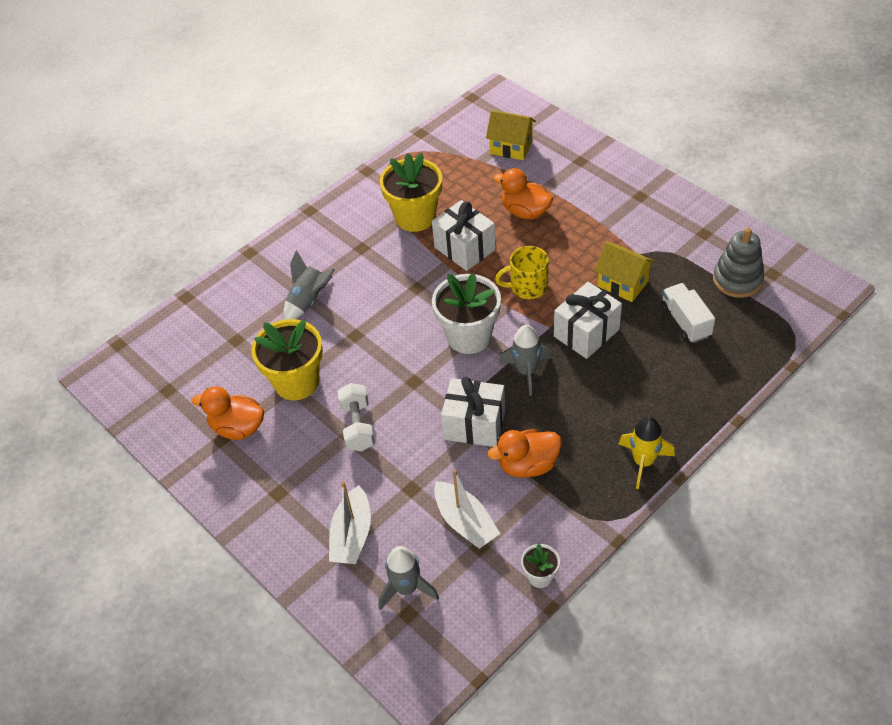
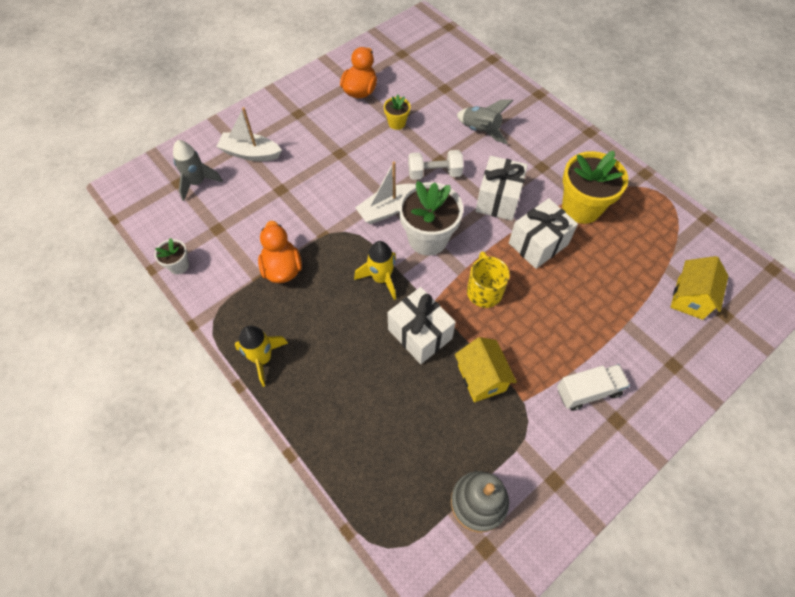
camera: 90 degrees right, 10 degrees up
(296, 382) = (397, 123): yellow flower pot -> yellow flower pot, size x0.49
(358, 426) = (346, 159): white dumbbell -> white dumbbell (434, 173)
(465, 522) = (241, 221): white boat -> white boat (387, 209)
(474, 425) = (331, 235): white gift -> white gift (498, 199)
(525, 212) = (589, 300): orange duck -> none
(526, 371) = (381, 278): grey rocket -> yellow rocket
(623, 284) = (481, 378): yellow house -> yellow house turned 60 degrees counterclockwise
(685, 322) = (422, 431): white truck -> white truck (588, 391)

